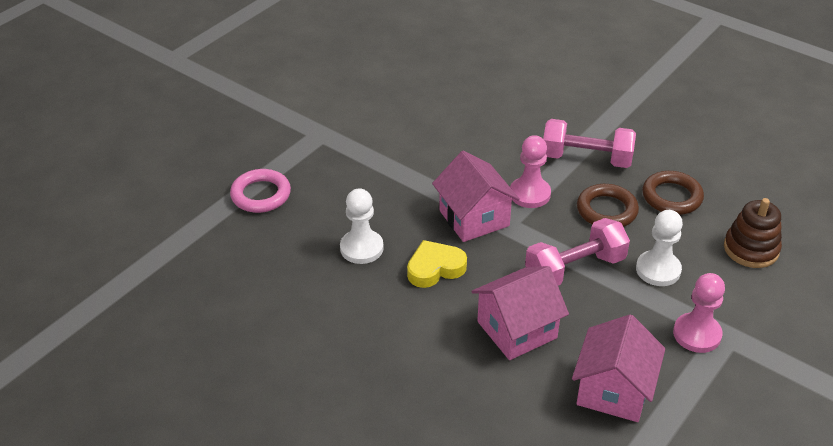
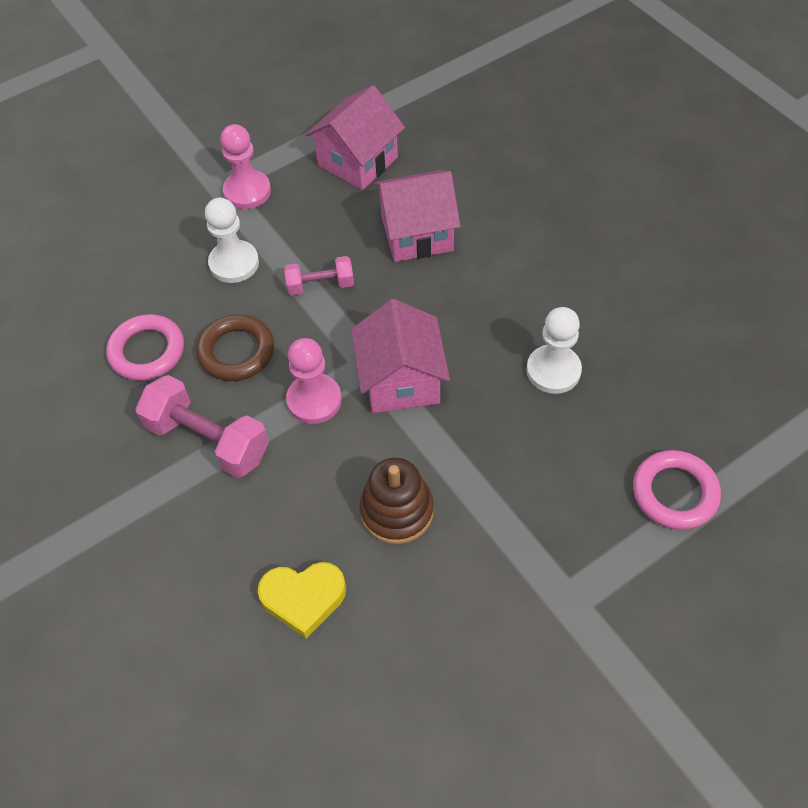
camera: 160 degrees left, 15 degrees up
(435, 268) = (474, 323): yellow heart -> yellow heart (303, 598)
(575, 269) = (320, 285): pink dumbbell -> pink dumbbell, size x0.58
(671, 197) = (147, 351): brown ring -> pink ring
(751, 249) = (119, 263): brown stacking toy -> brown stacking toy (397, 511)

